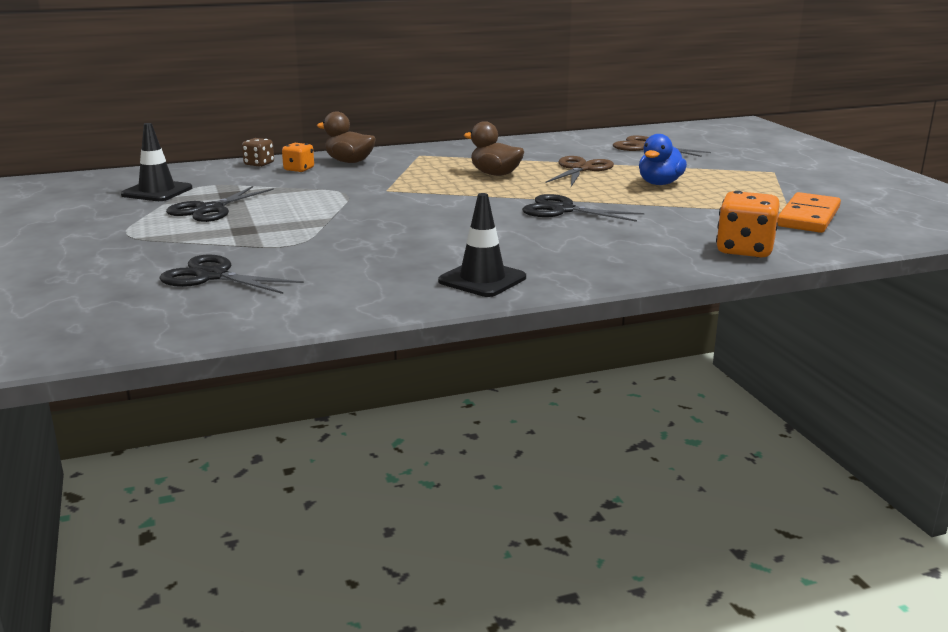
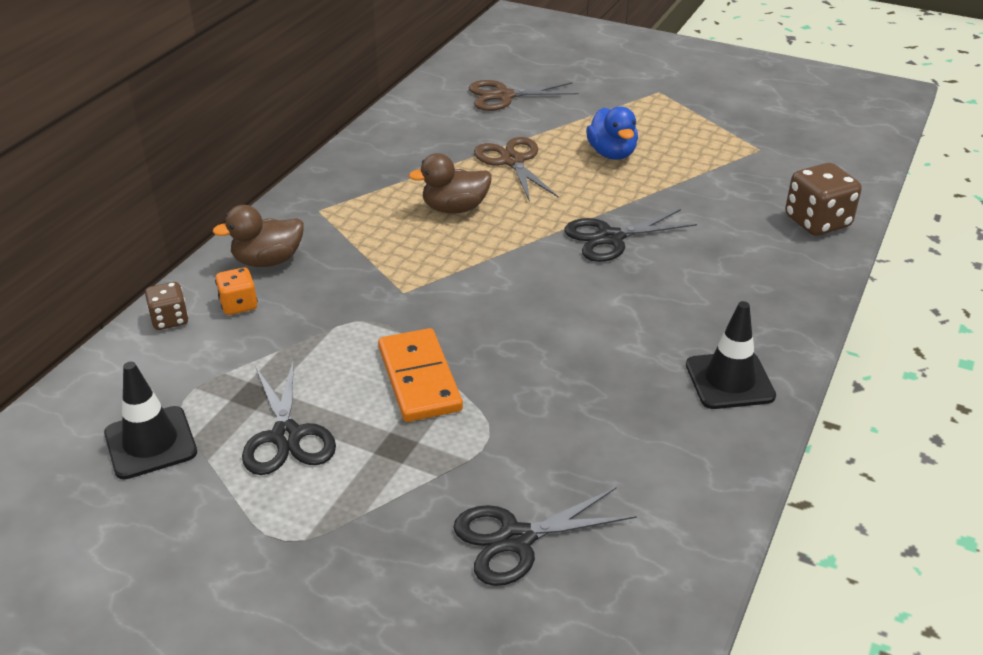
camera: 45 degrees left, 15 degrees up
(744, 250) = (817, 222): orange dice -> brown dice
(808, 217) = (783, 151): orange domino -> orange domino (419, 379)

